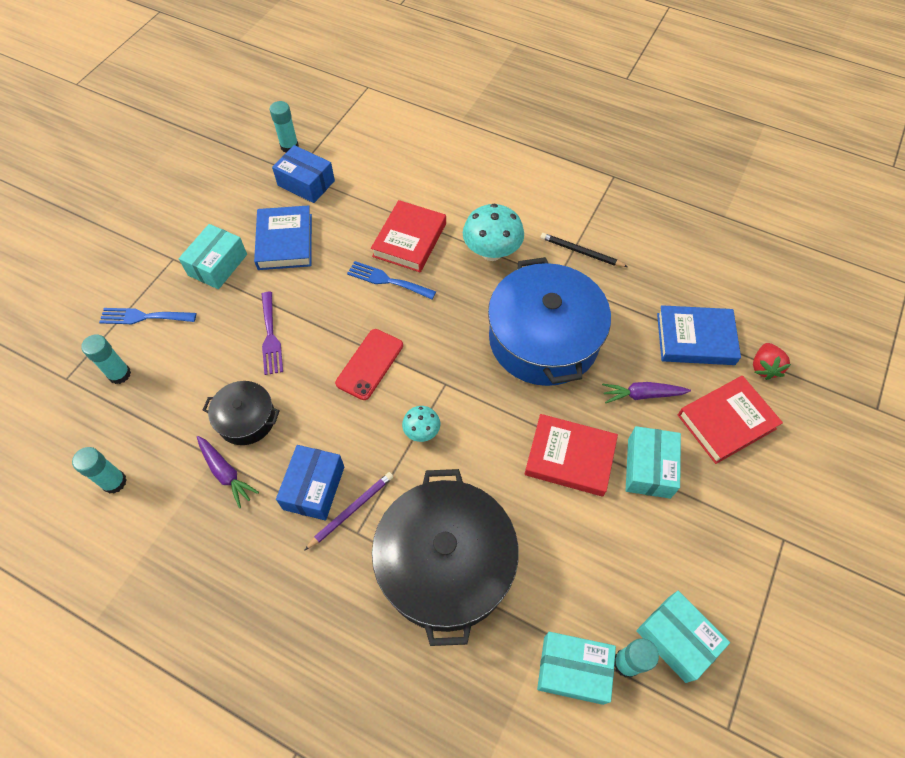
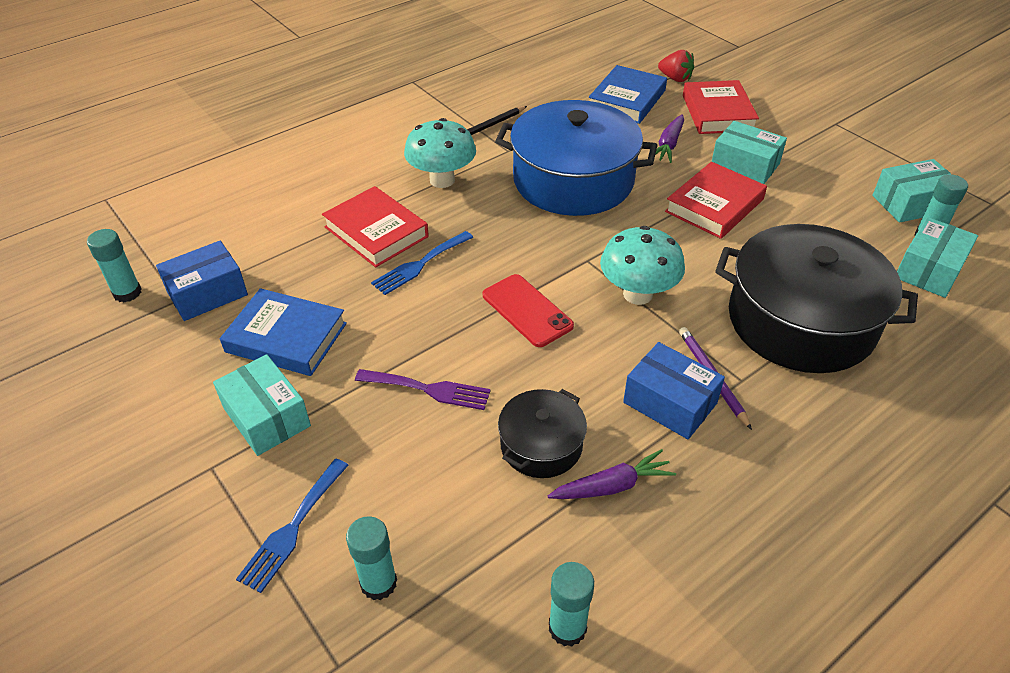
camera: 65 degrees left, 15 degrees down
(422, 431) = (637, 294): turquoise mushroom -> turquoise mushroom, size x1.84

